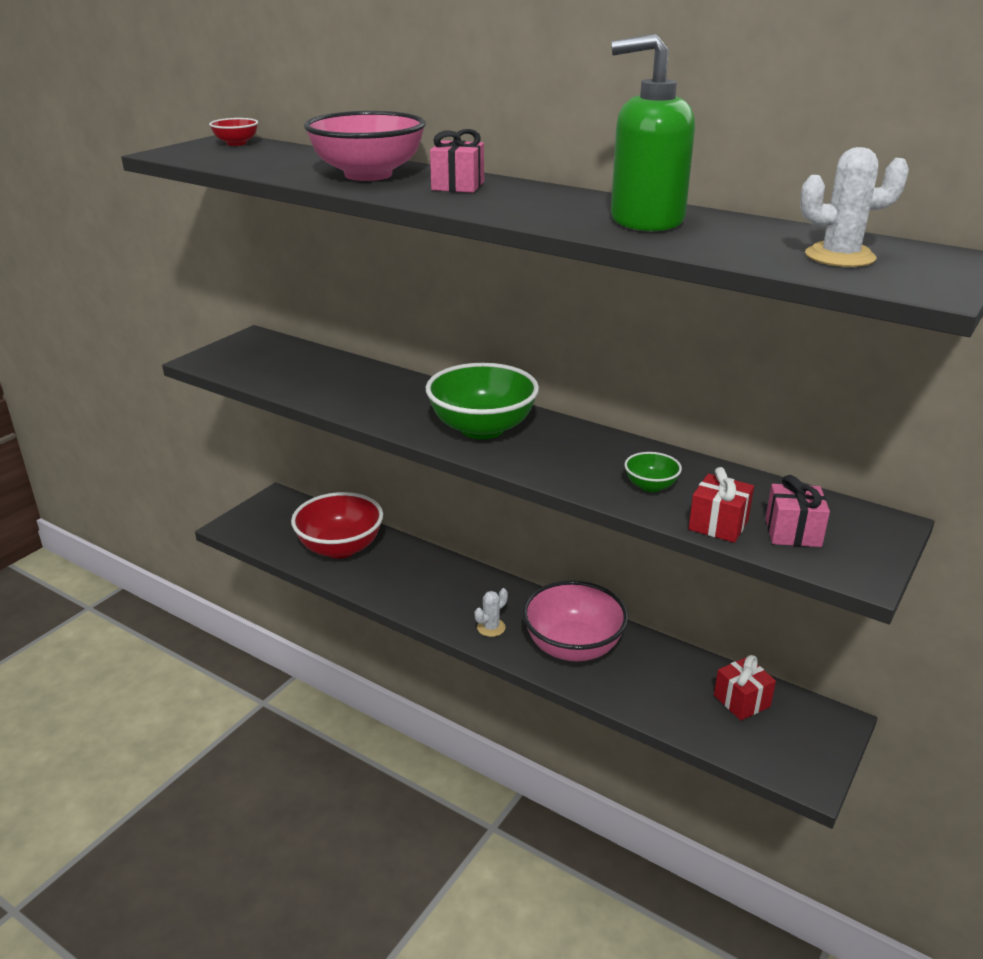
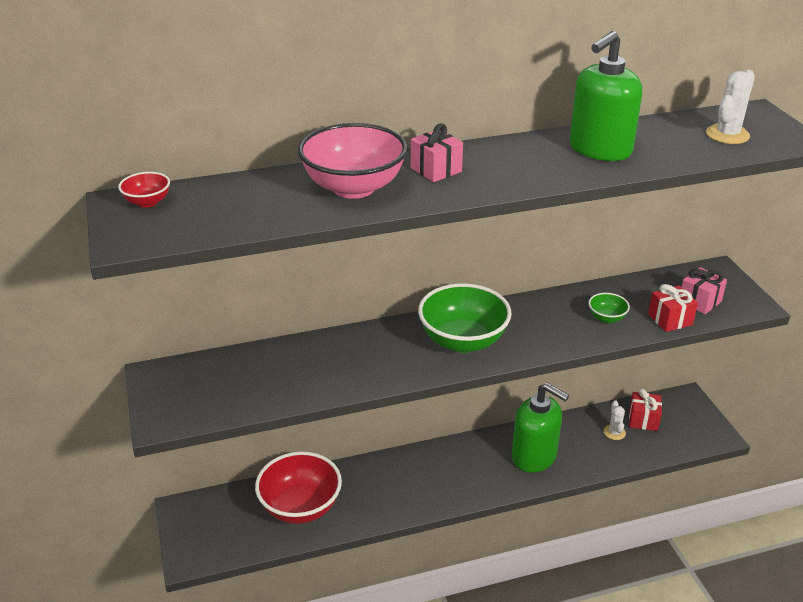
camera: 50 degrees left, 5 degrees up
(491, 627) = (478, 481): white cactus -> white cactus (614, 432)
(573, 647) = (534, 456): pink bowl -> green soap dispenser

